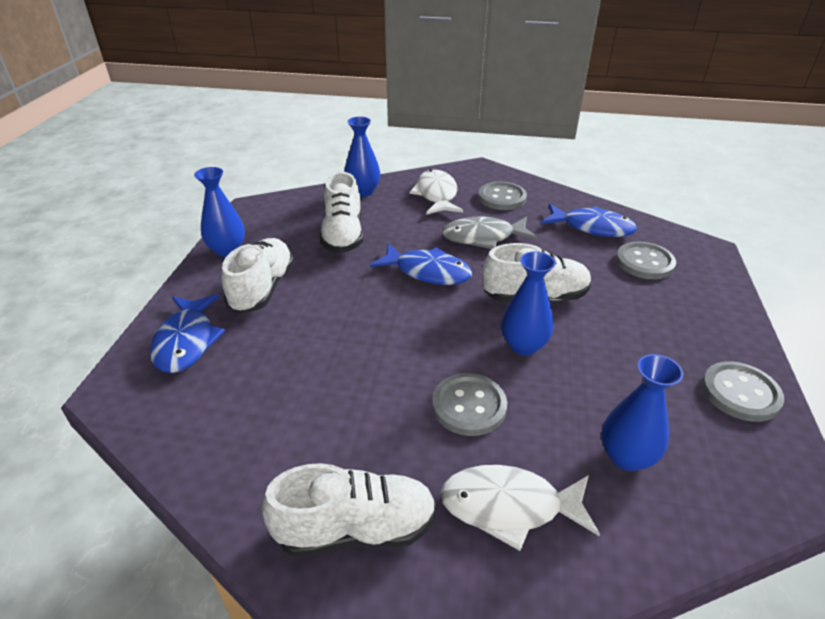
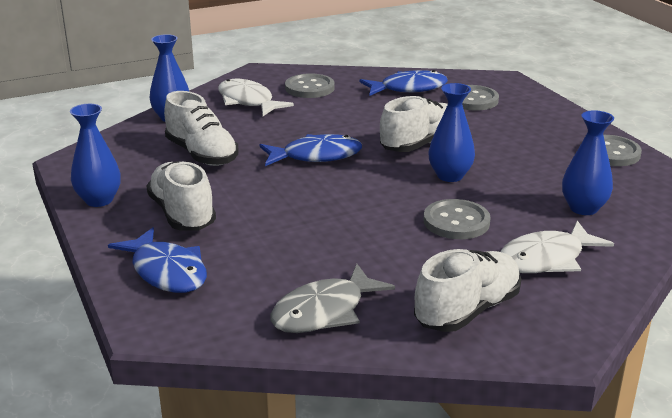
camera: 35 degrees left, 10 degrees down
(483, 237) = (331, 120): grey fish -> grey fish (324, 311)

